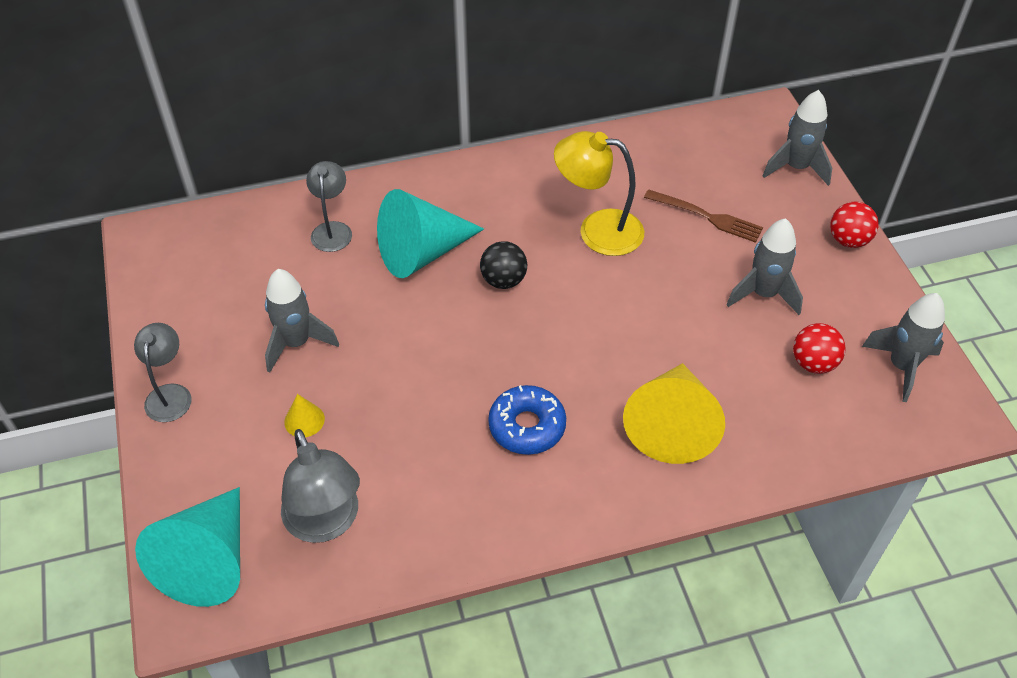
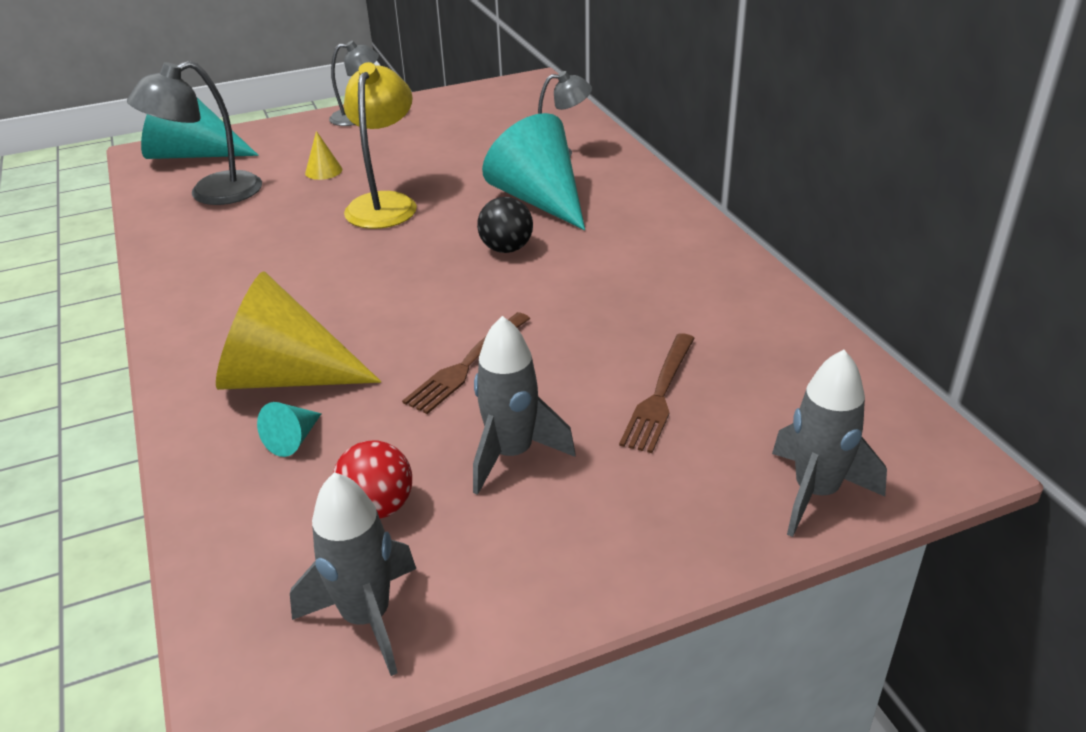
camera: 85 degrees right, 15 degrees down
(296, 343) = (413, 156): grey rocket -> none
(527, 426) = (299, 280): blue donut -> none
(597, 230) = (604, 304): yellow lamp -> yellow lamp (385, 203)
(666, 313) = (466, 365): none -> brown fork
(746, 413) = (293, 439): none -> turquoise cone
(848, 240) = (653, 558): red ball -> none

